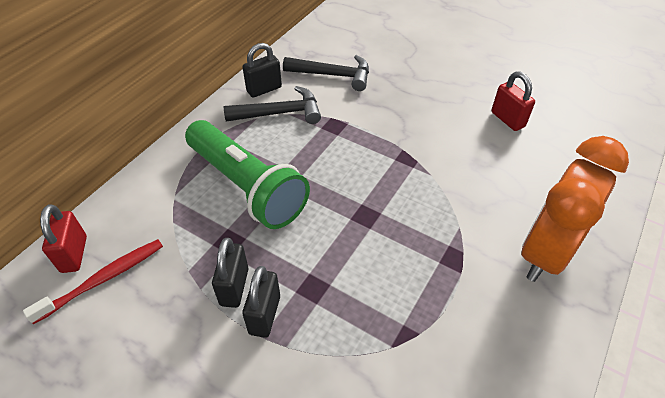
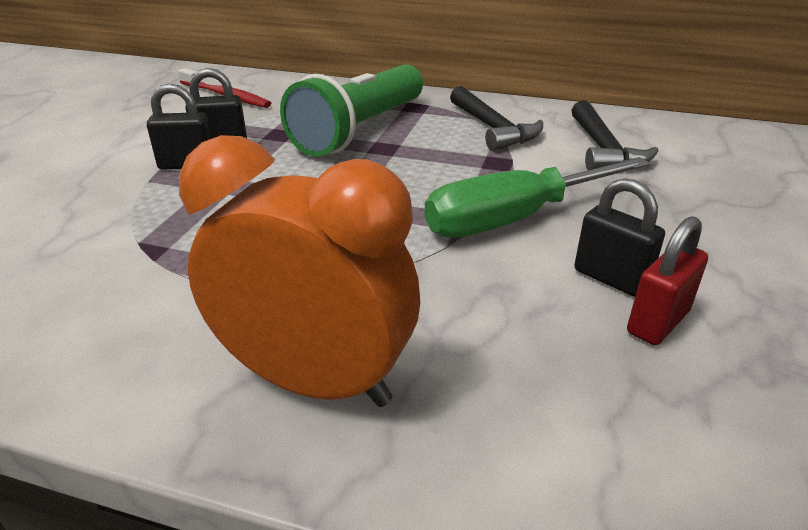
camera: 75 degrees right, 15 degrees down
(74, 254) = (251, 82): red padlock -> none
(264, 89) = (528, 114): black padlock -> black padlock (610, 278)
(408, 139) = (513, 219): none -> green screwdriver

